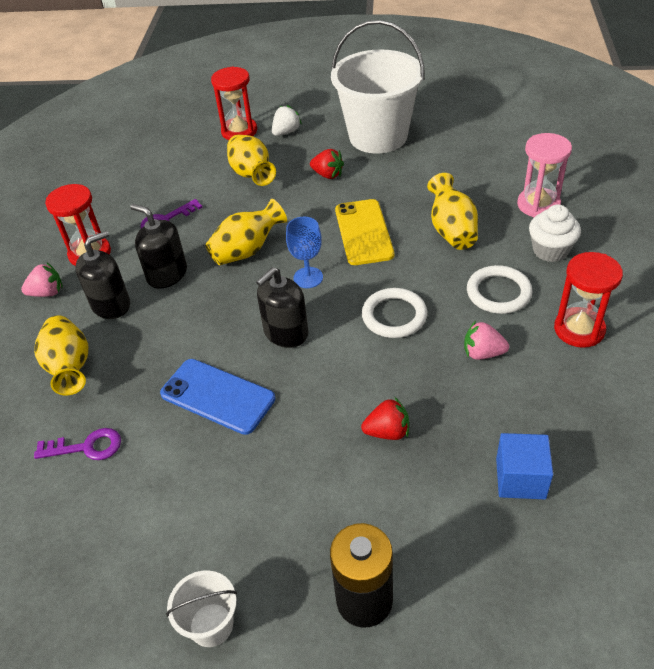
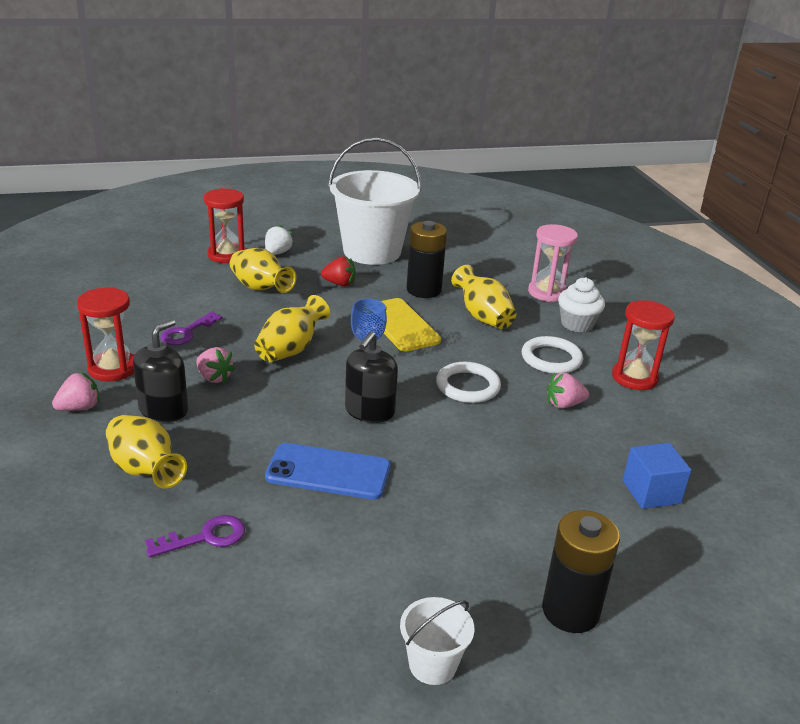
camera: 25 degrees left, 15 degrees down
(167, 274) = (214, 377): black soap dispenser -> pink strawberry
(387, 432) = (514, 475): red strawberry -> none
(407, 190) = (424, 290): none -> black battery

